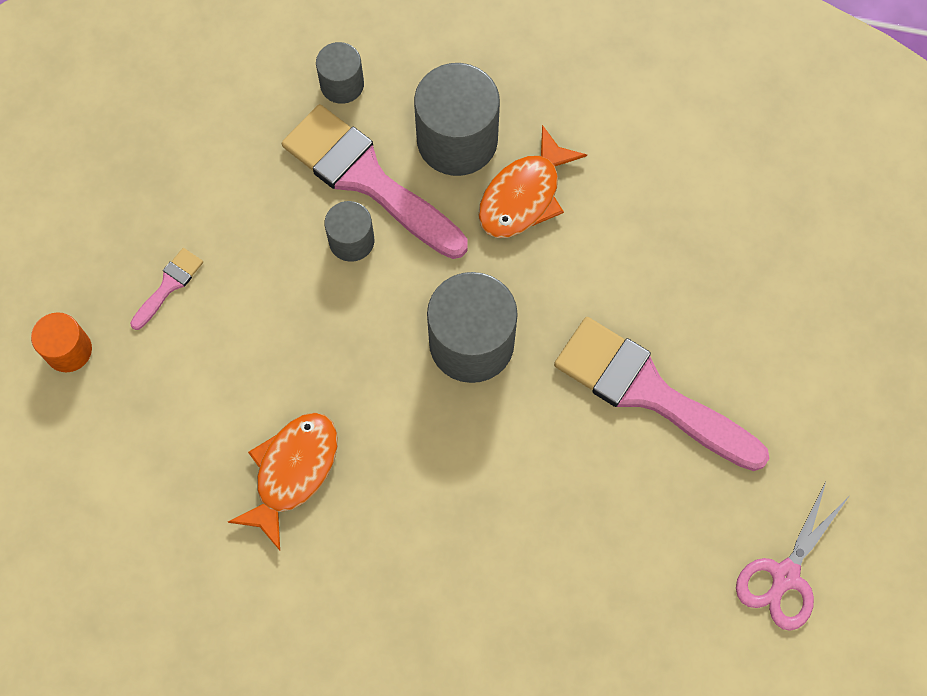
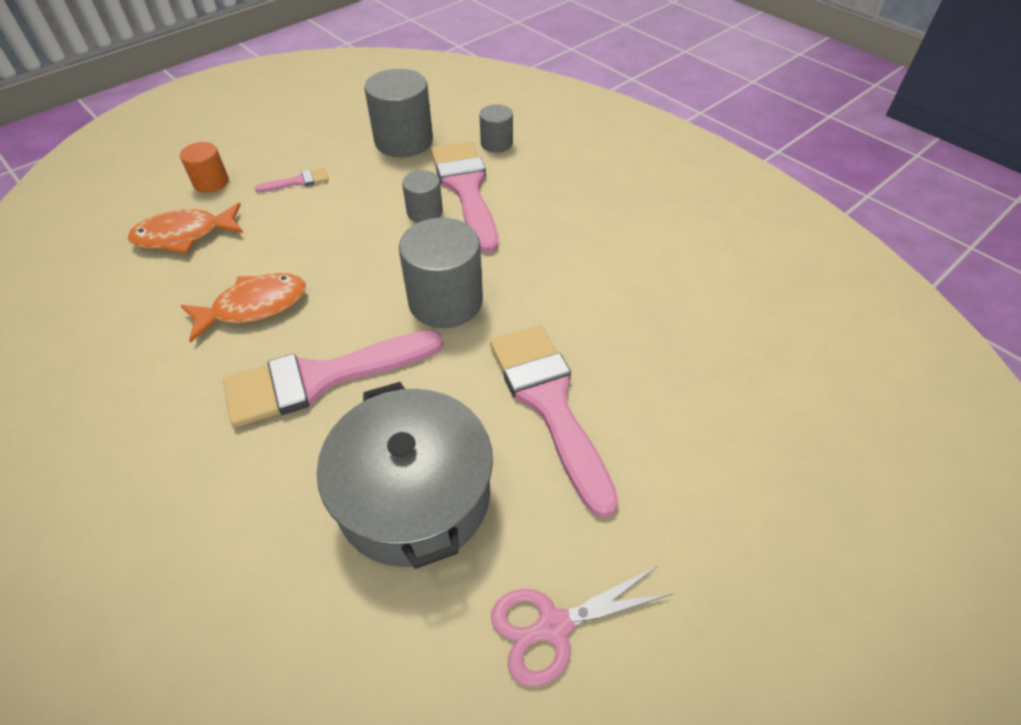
camera: 35 degrees right, 20 degrees down
(433, 501) = (321, 378): none -> pink brush
(457, 140) = (542, 197): grey cylinder -> grey cylinder (404, 141)
(524, 195) = (561, 243): orange fish -> orange fish (184, 235)
(607, 550) = (414, 495): none -> grey pot

